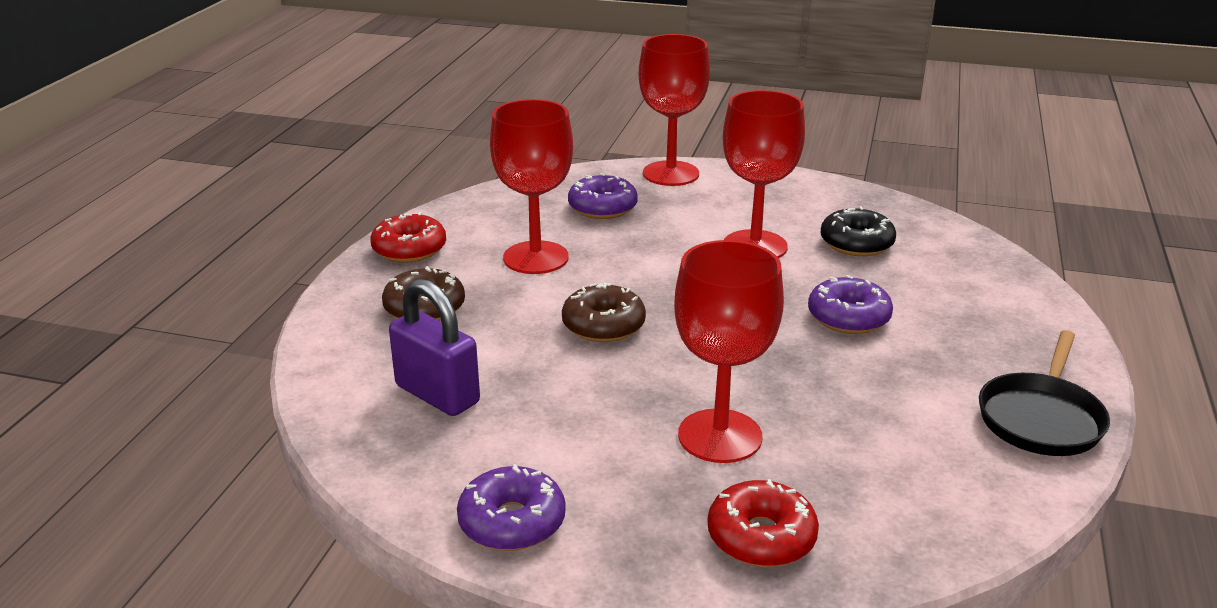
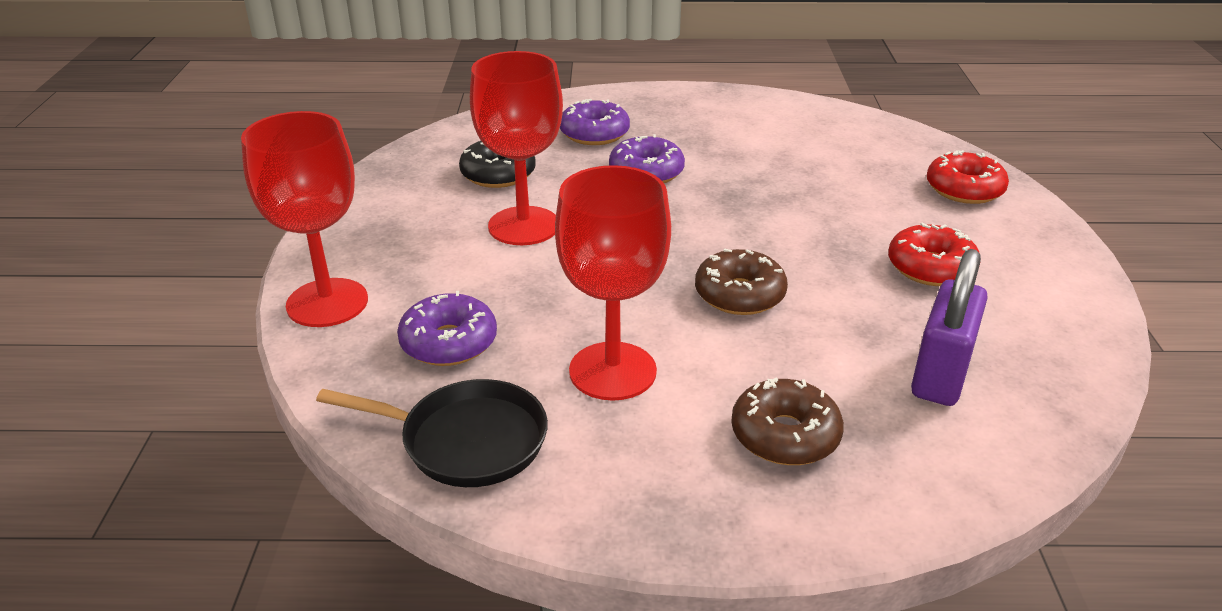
camera: 105 degrees left, 5 degrees up
(409, 249) = (638, 500): red donut -> red donut (931, 268)
(512, 522) = (1060, 290): purple donut -> purple donut (594, 134)
(720, 436) = (867, 214): red goblet -> none
(1041, 418) = (743, 105): black pan -> black pan (466, 441)

